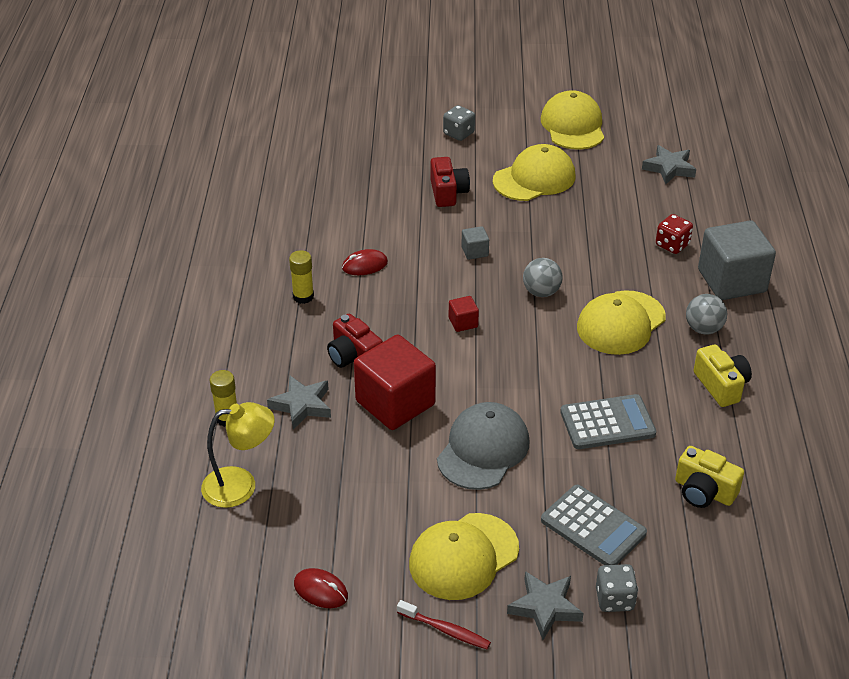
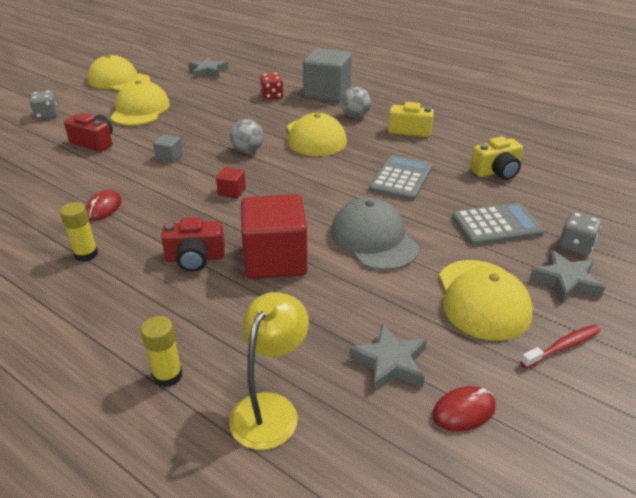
camera: 55 degrees left, 5 degrees down
(302, 405) = (213, 314): grey star -> grey star (390, 363)

